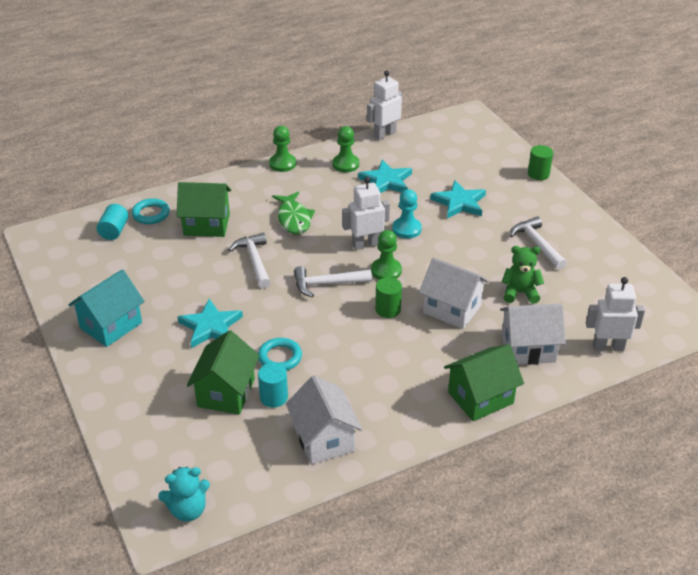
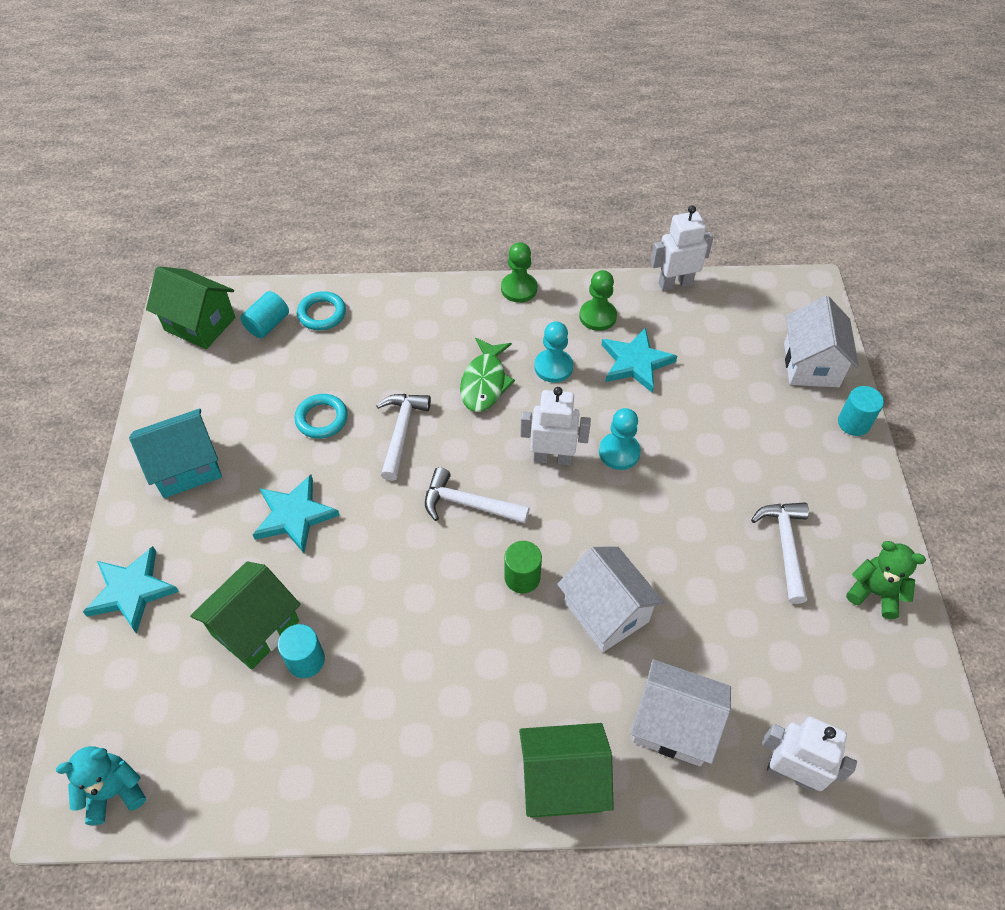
camera: 25 degrees right, 15 degrees up
(188, 510) = (114, 791): turquoise teddy bear -> turquoise teddy bear turned 150 degrees clockwise
(207, 225) = (376, 354): green house -> green house (200, 324)
(280, 357) = (347, 599): turquoise ring -> turquoise ring (322, 419)
(324, 439) = (328, 756): white house -> white house (811, 364)
(334, 198) = (553, 367): none -> turquoise pawn
(386, 270) = (555, 511): green pawn -> none
(459, 203) = (714, 434): turquoise star -> turquoise star (132, 591)
(520, 293) = (715, 622): green teddy bear -> green teddy bear (875, 592)
(538, 174) = (853, 423): green cylinder -> turquoise cylinder

